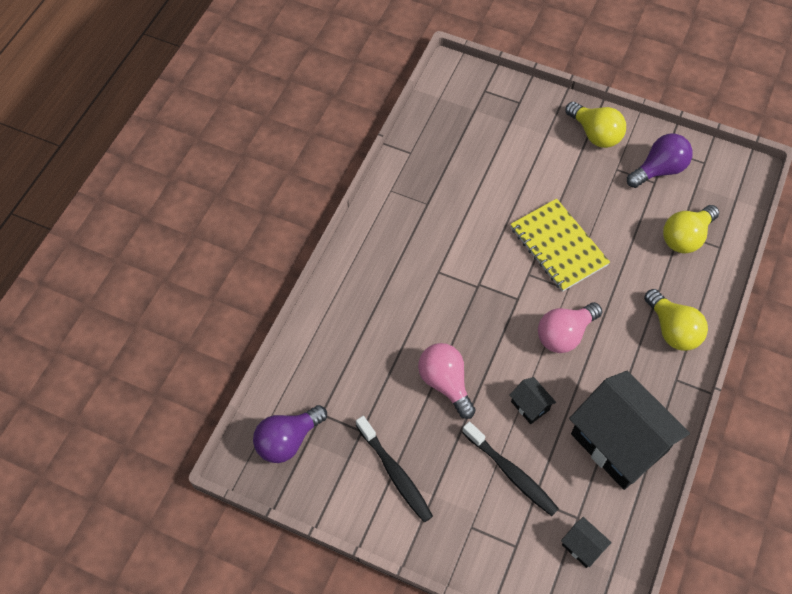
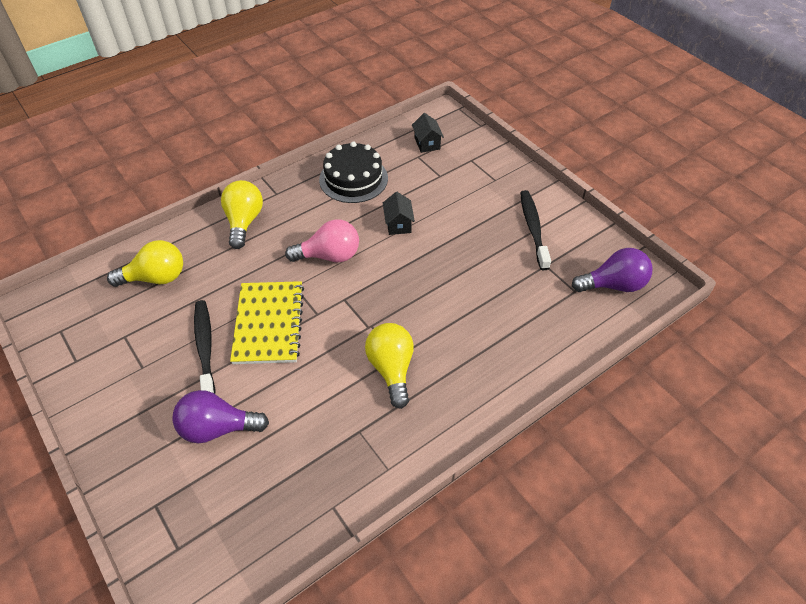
camera: 150 degrees left, 10 degrees down
(445, 383) = (454, 266): pink light bulb -> none
(511, 473) = (444, 194): black toothbrush -> black toothbrush (205, 348)
(595, 134) = (120, 416): yellow light bulb -> yellow light bulb (391, 369)
(619, 442) = (353, 179): black house -> black cake
(659, 170) = (106, 345): purple light bulb -> purple light bulb (217, 428)

